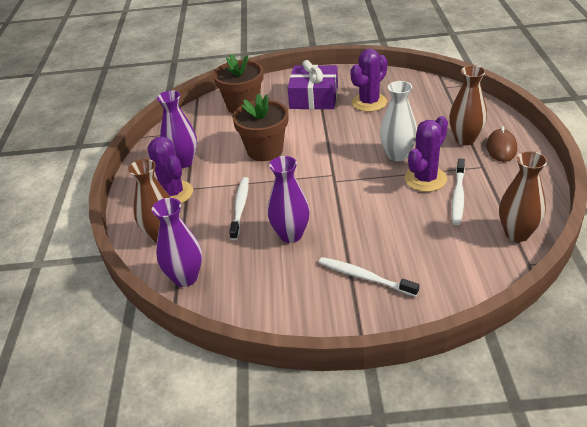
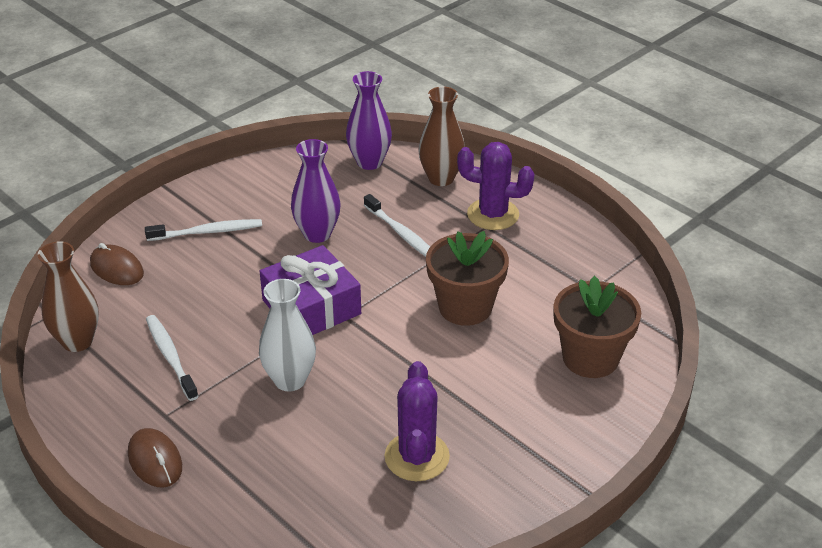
camera: 135 degrees right, 0 degrees up
(183, 162) = (538, 249): purple vase -> none
(314, 97) = (511, 425): purple gift -> purple gift (311, 307)
(425, 179) = (226, 361): purple cactus -> none
(457, 279) = (117, 269): none -> brown mouse
(465, 139) = (216, 452): brown vase -> none

